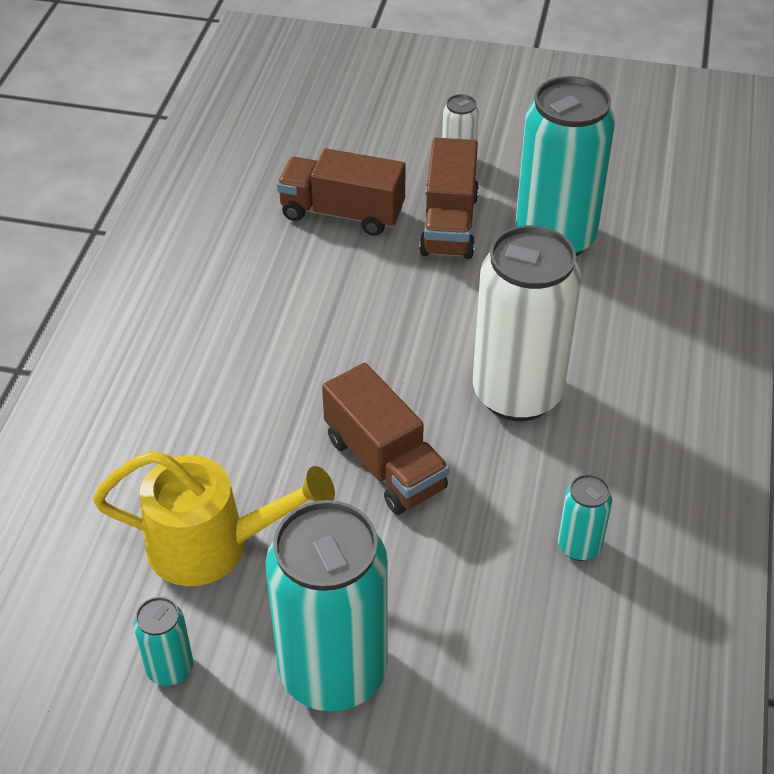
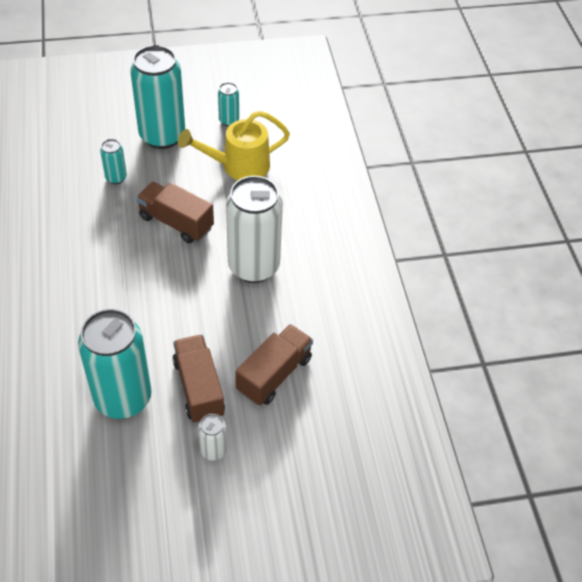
camera: 155 degrees right, 5 degrees up
(342, 213) = (274, 374): brown truck -> brown truck turned 45 degrees counterclockwise
(517, 394) = (118, 279): white can -> white can (253, 266)
(579, 546) = (67, 210): turquoise can -> turquoise can (116, 178)

